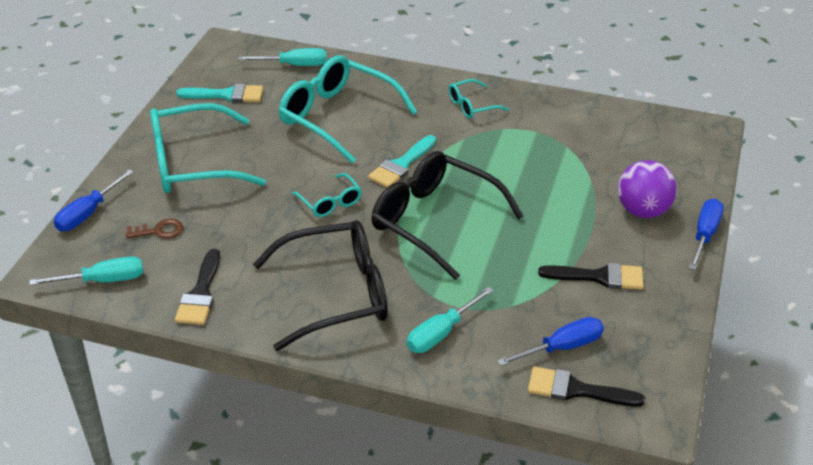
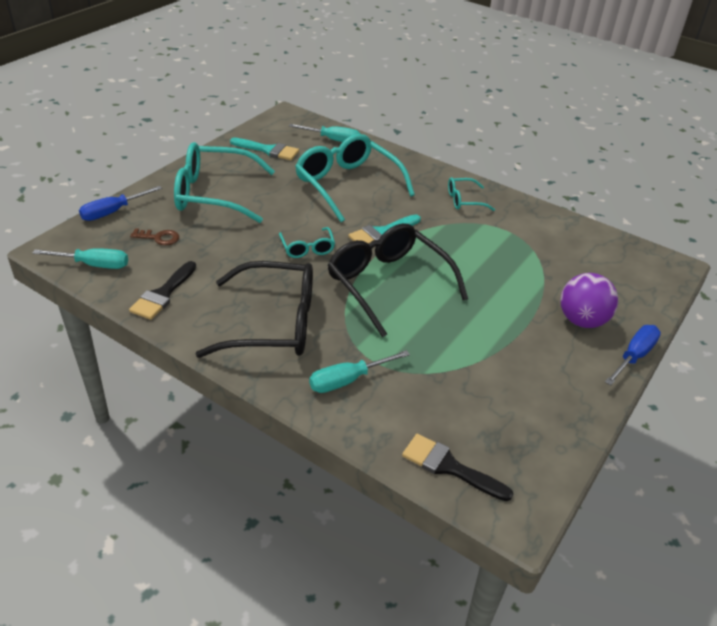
camera: 15 degrees right, 0 degrees up
(562, 347) = (453, 423): blue screwdriver -> none
(599, 277) = (516, 368): black brush -> none

